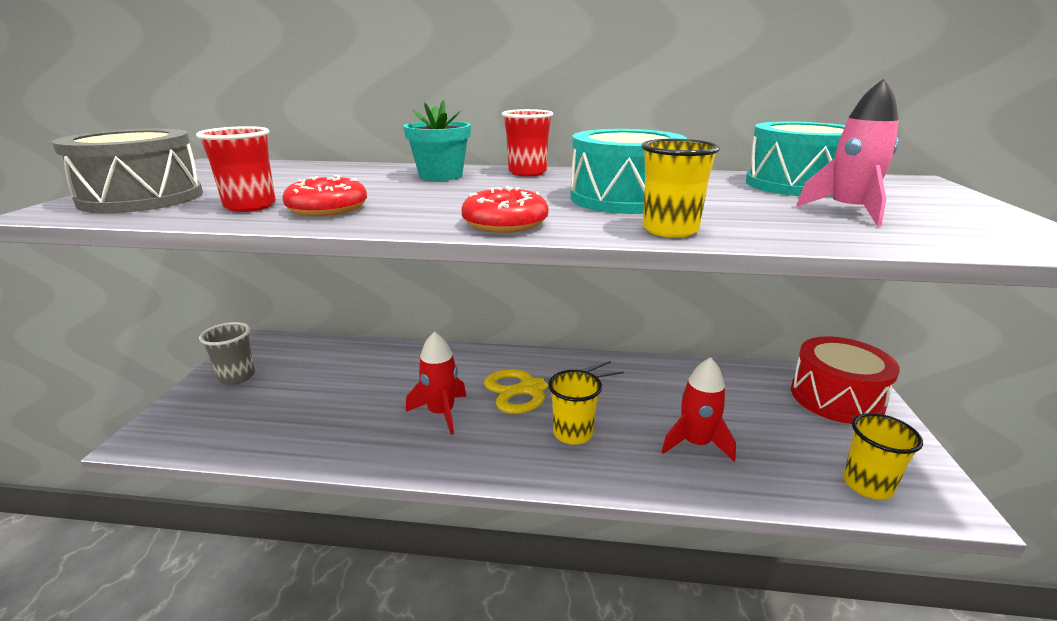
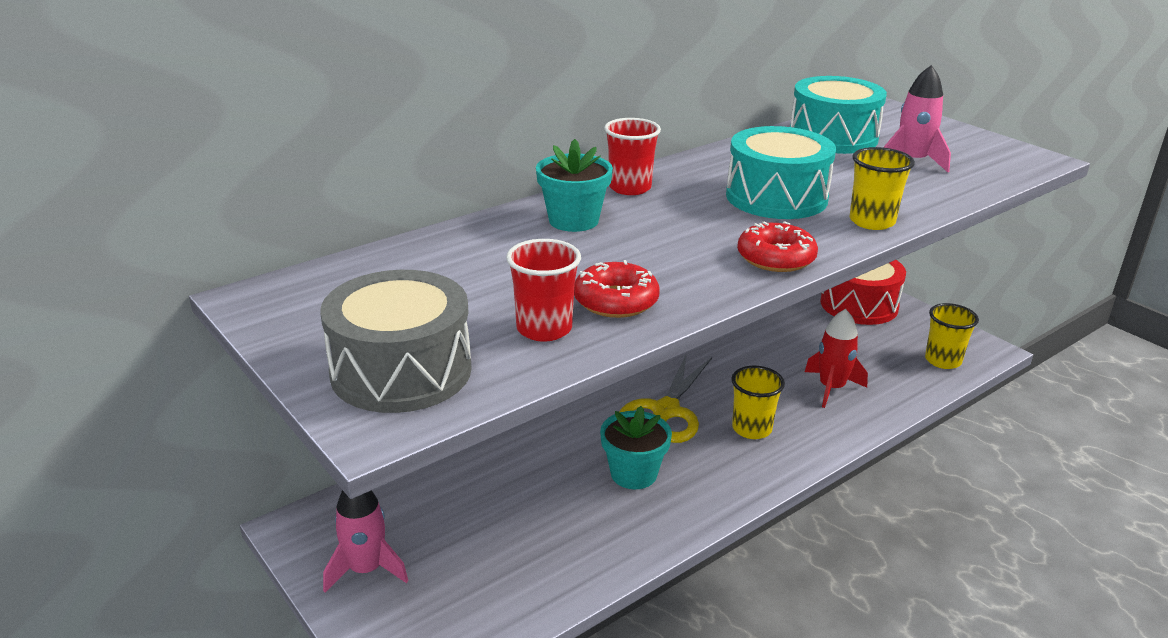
camera: 45 degrees left, 5 degrees up
(237, 377) = (366, 569): grey cup -> pink rocket
(441, 413) = (633, 474): red rocket -> turquoise flower pot

